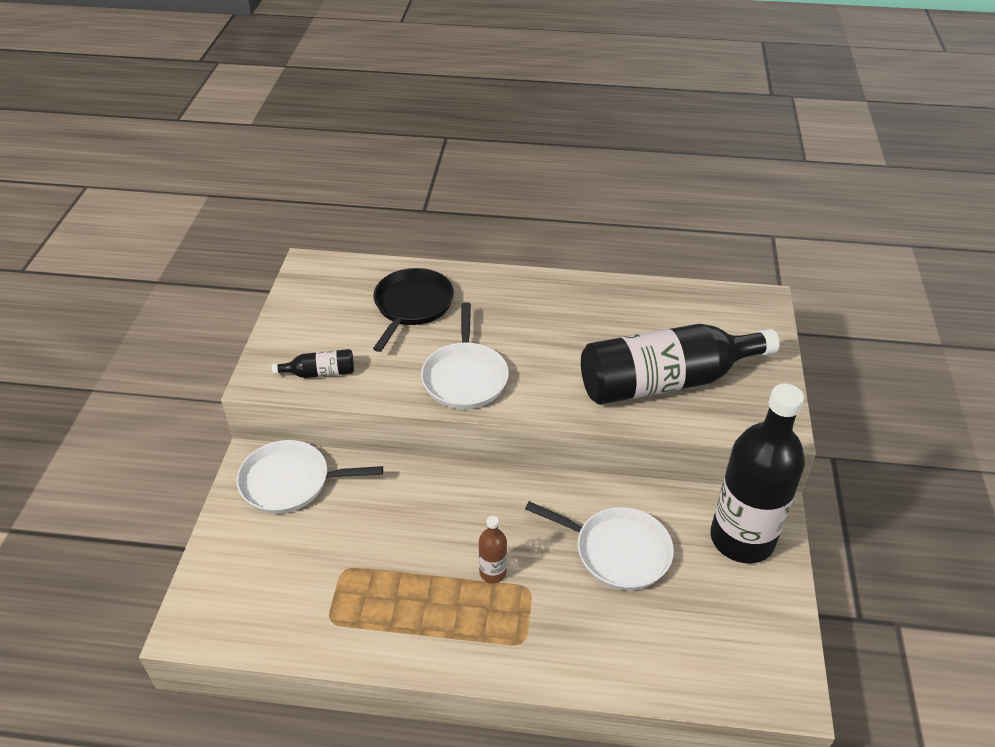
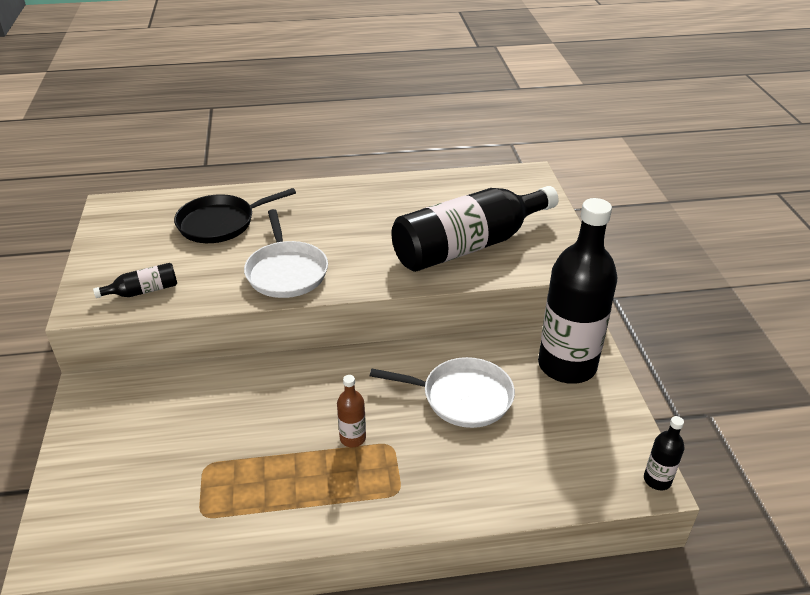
camera: 15 degrees left, 5 degrees down
(290, 482) = (131, 399): white pan -> none
(412, 306) = (220, 223): black pan -> black pan turned 120 degrees counterclockwise
(798, 694) = (657, 480): none -> black bottle

